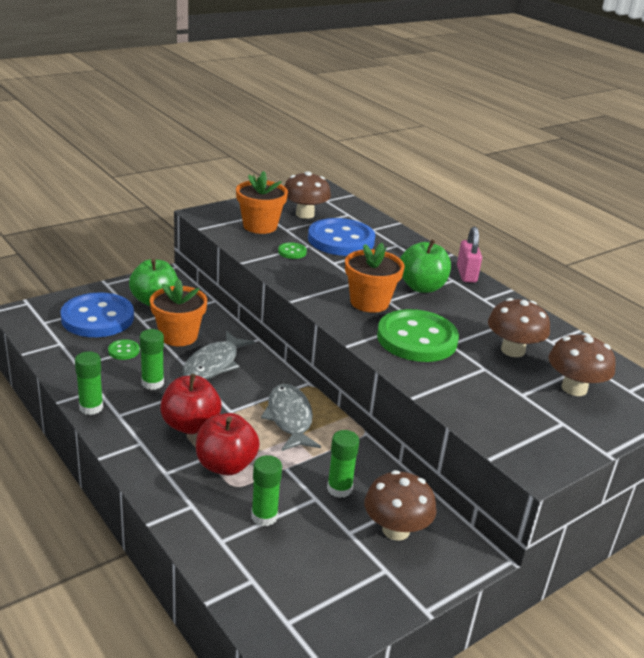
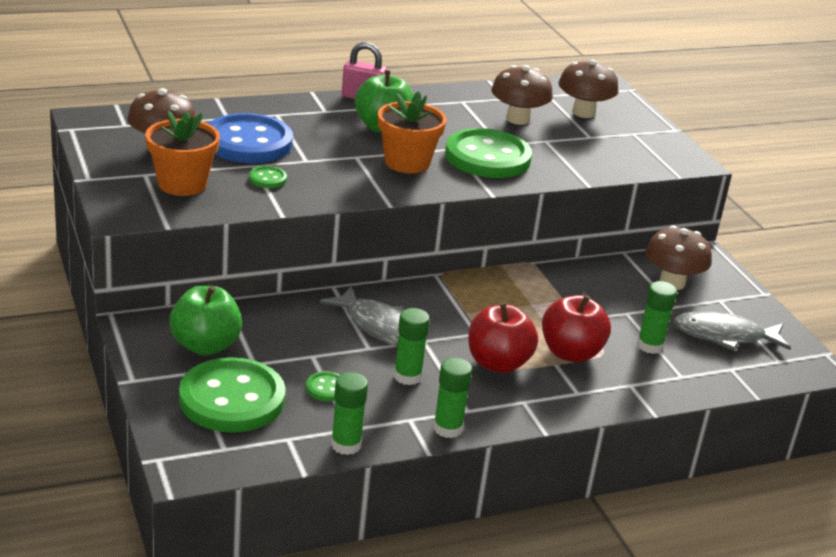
camera: 75 degrees left, 0 degrees up
(97, 318) = (232, 399): blue button -> green button
(178, 336) = (305, 341): orange flower pot -> none
(290, 418) = (499, 299): grey fish -> grey fish (724, 336)
(339, 489) = (614, 297): green glue stick -> green glue stick (346, 445)

